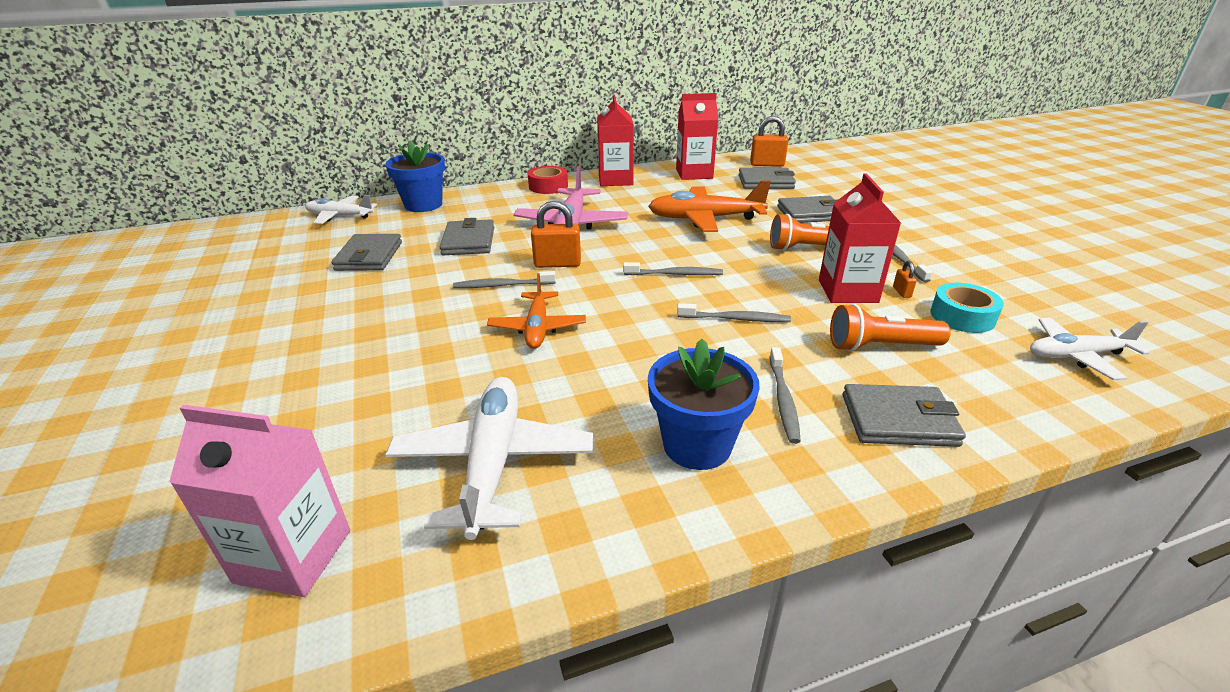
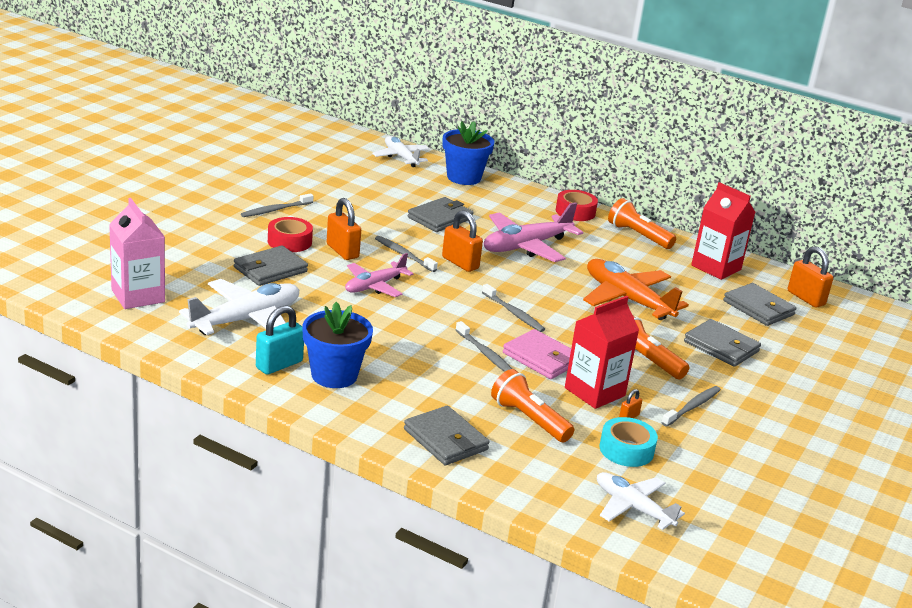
camera: 45 degrees right, 5 degrees down
(369, 256) = (369, 194): grey wallet -> grey wallet (270, 269)
(374, 343) = (289, 241): none -> red tape
(444, 317) = (342, 251): none -> orange padlock
(537, 328) = (374, 286): orange plane -> pink plane
(615, 180) = (638, 235): red carton -> orange flashlight
(632, 485) = (279, 365): none -> turquoise padlock
(768, 293) = (541, 358): none -> pink wallet
(783, 400) = (413, 394): grey toothbrush -> grey toothbrush (275, 210)

